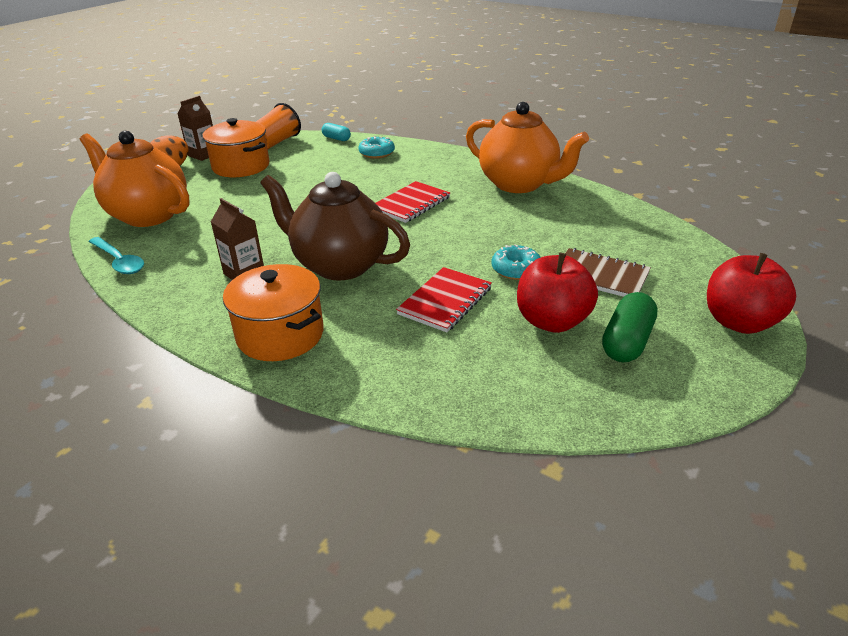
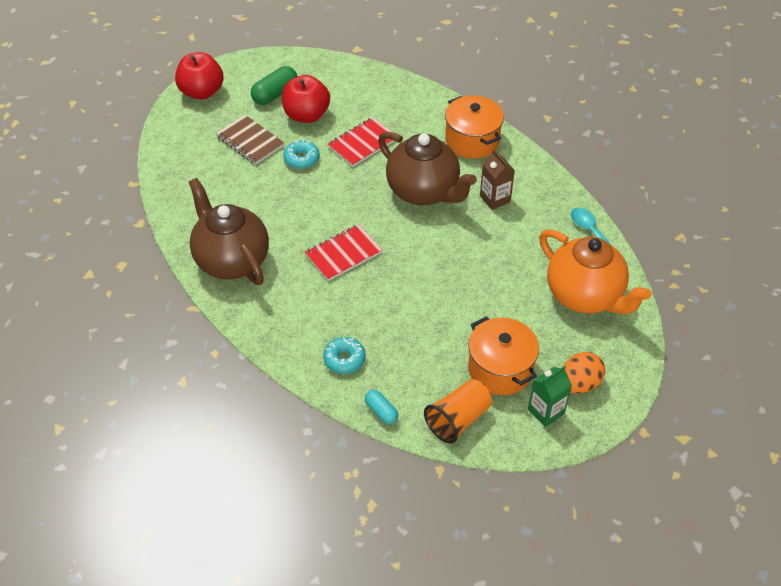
camera: 165 degrees left, 15 degrees up
(203, 155) = (546, 411): brown carton -> green carton
(519, 184) = (231, 260): orange teapot -> brown teapot

